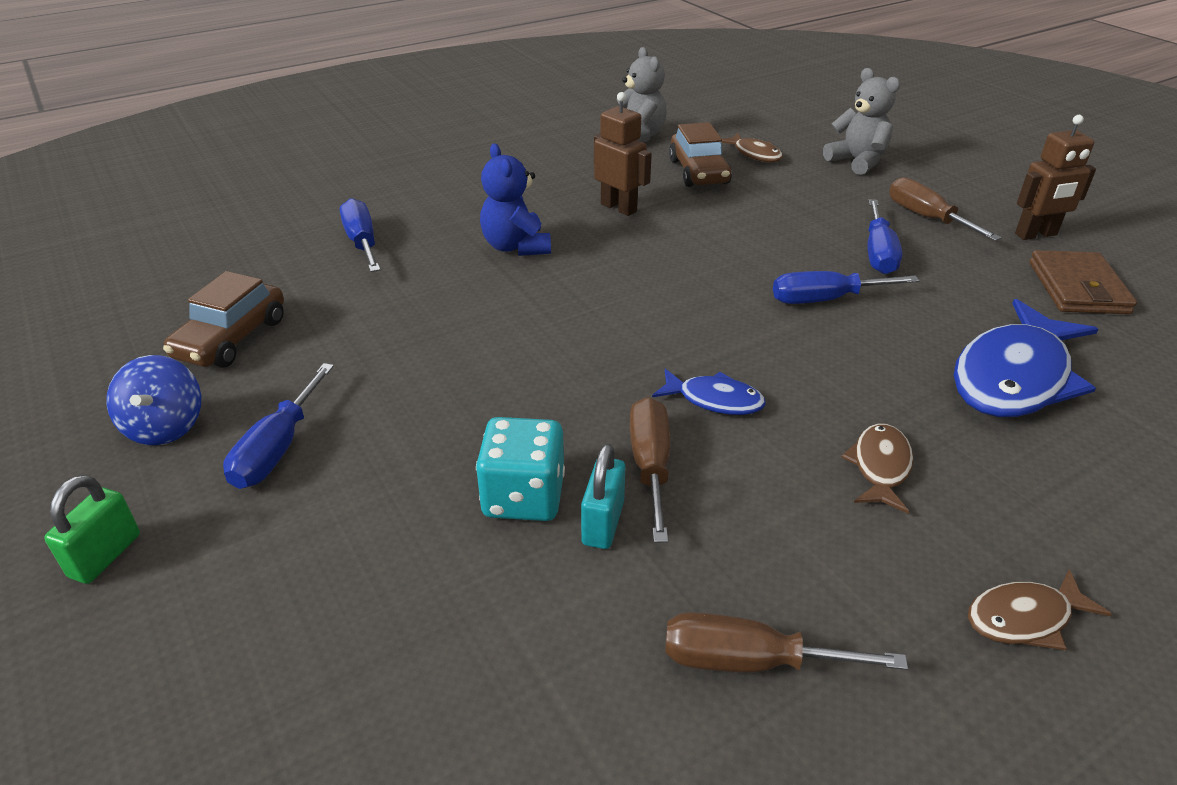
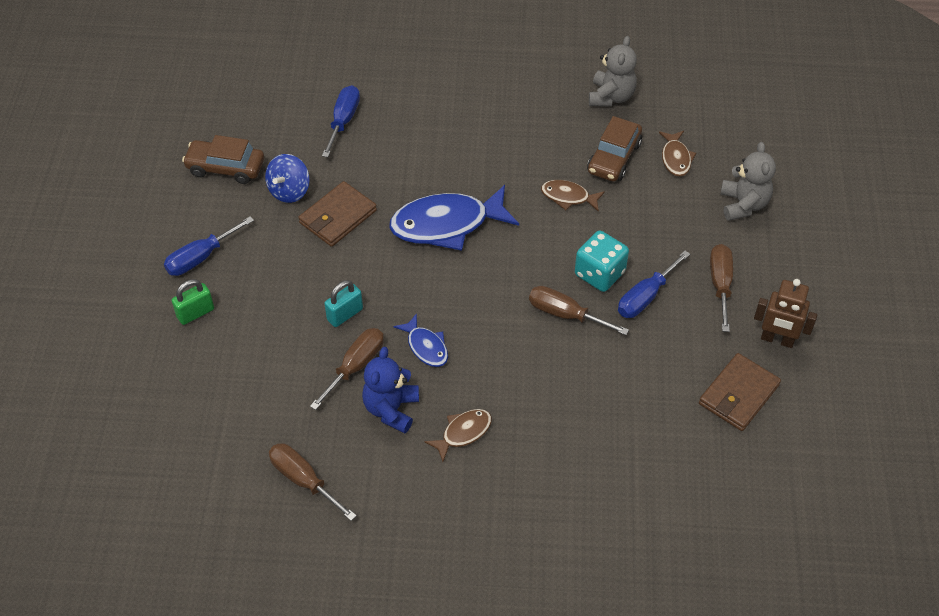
camera: 35 degrees right, 15 degrees up
(105, 556) = (101, 278): green padlock -> green padlock (195, 313)
(165, 426) = (162, 215): blue spinning top -> blue spinning top (289, 191)
(231, 338) = (225, 168): brown car -> brown car turned 45 degrees clockwise
(447, 325) = (338, 217): none -> brown wallet
(516, 247) = (427, 171): blue teddy bear -> blue teddy bear (391, 409)
(523, 497) = (284, 348): turquoise dice -> turquoise dice (599, 273)
(603, 523) = (306, 383): turquoise padlock -> turquoise padlock (345, 314)
(619, 207) = (523, 167): brown robot -> none
(825, 300) = (565, 314): blue screwdriver -> brown screwdriver
(1014, 377) = (605, 427): blue fish -> blue fish (447, 224)
(1024, 618) = (436, 537): brown fish -> brown fish (568, 197)

